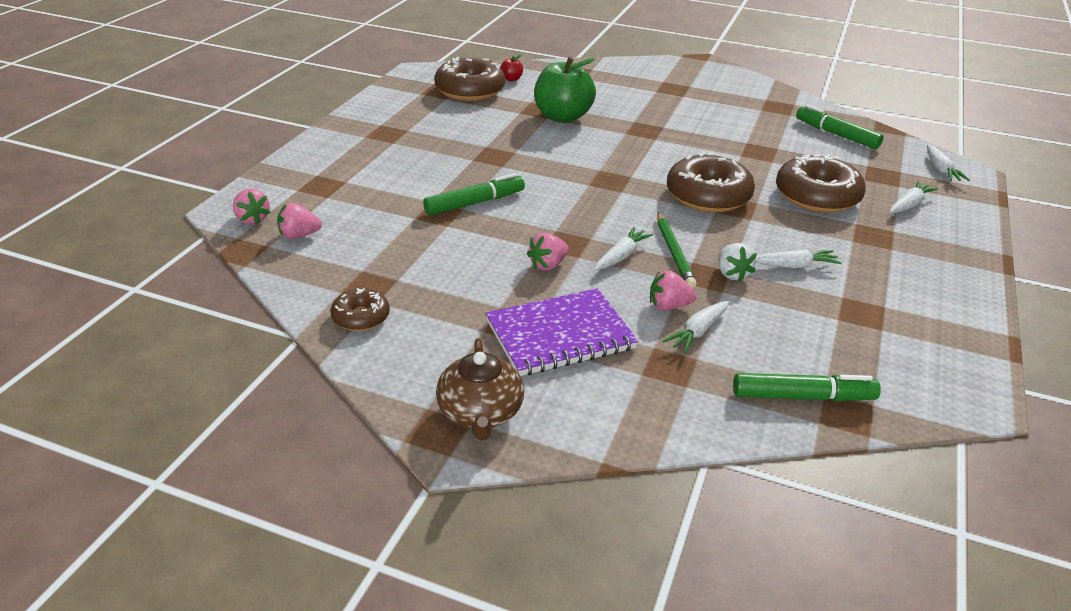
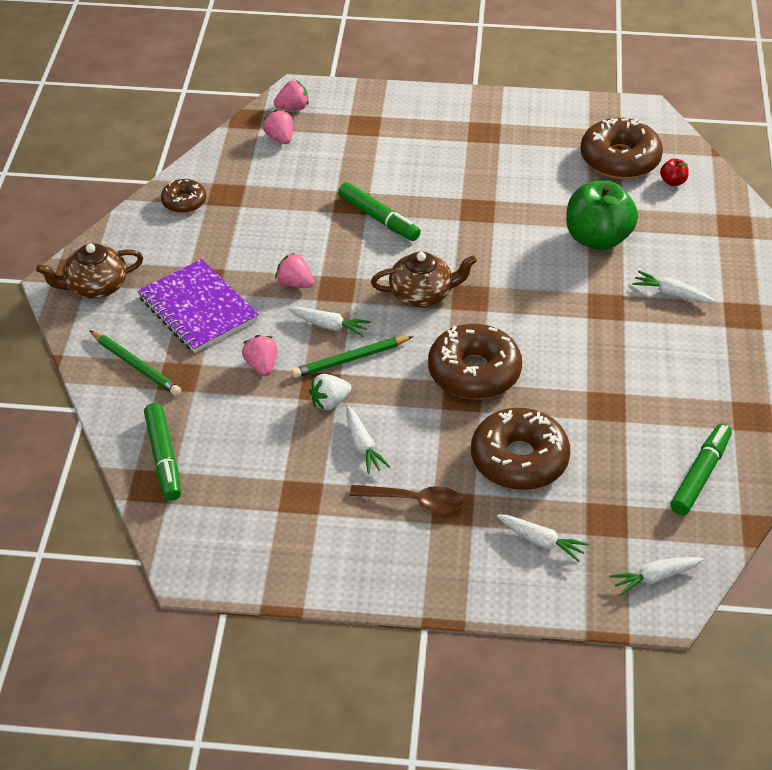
camera: 75 degrees right, 10 degrees up
(252, 219) = (293, 108): pink strawberry -> pink strawberry turned 150 degrees counterclockwise
(596, 201) = (422, 294): none -> brown teapot
(643, 397) = (136, 365): none -> green pencil
(697, 332) = (230, 387): white carrot -> white carrot (671, 294)
(866, 252) = (414, 501): none -> brown spoon

